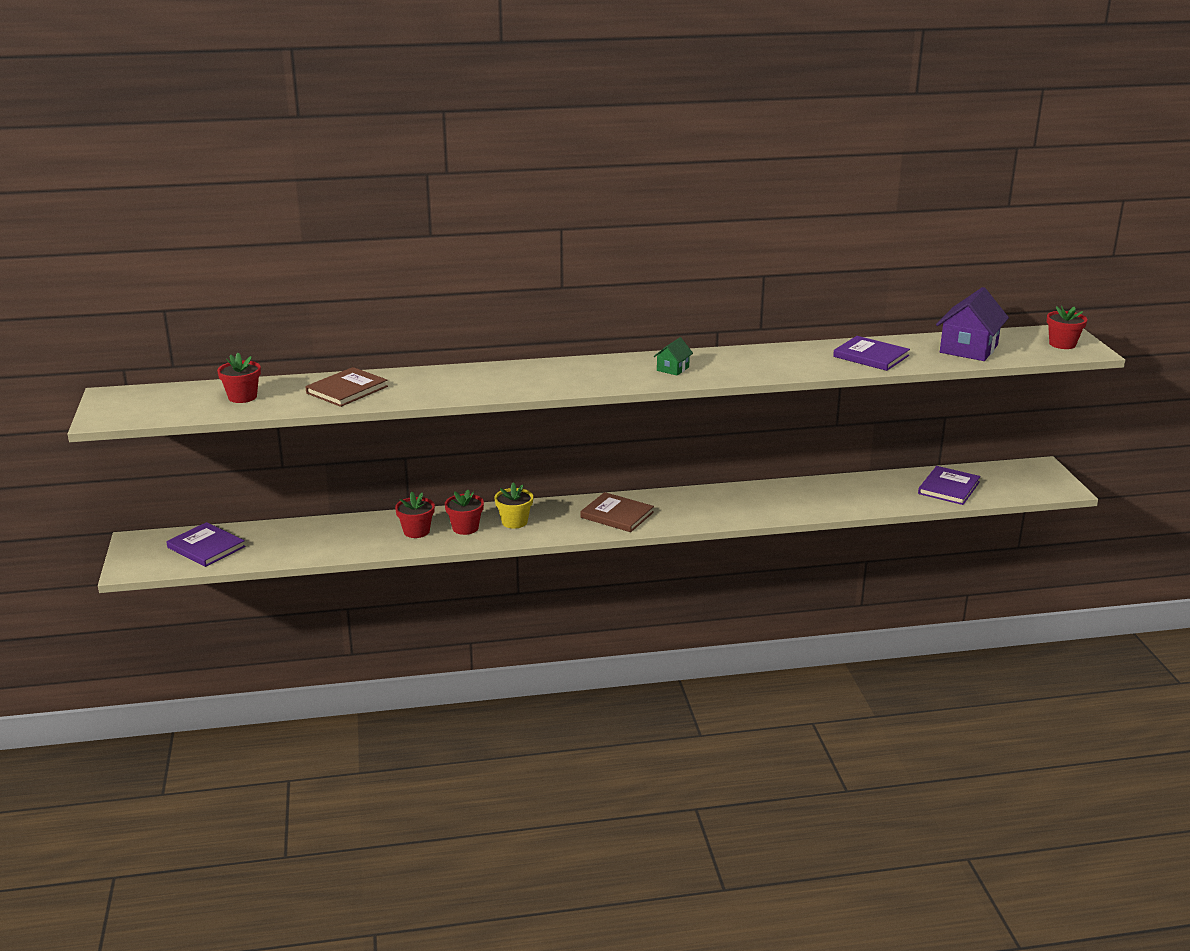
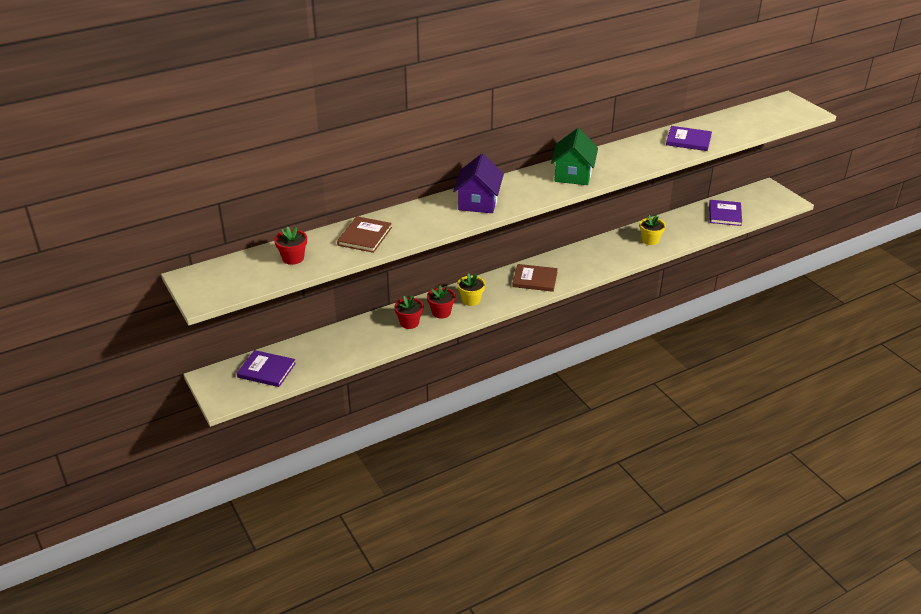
camera: 20 degrees left, 10 degrees up
(673, 369) = (573, 174): green house -> green house, size x2.00
(813, 499) = (650, 240): none -> yellow flower pot
(968, 349) = (742, 123): purple house -> purple house (478, 202)
(1062, 344) = (793, 110): red flower pot -> none

